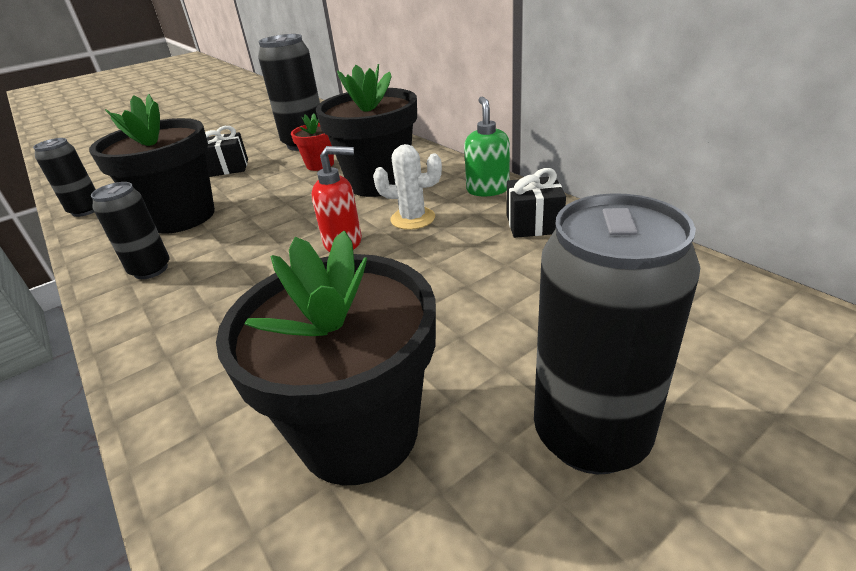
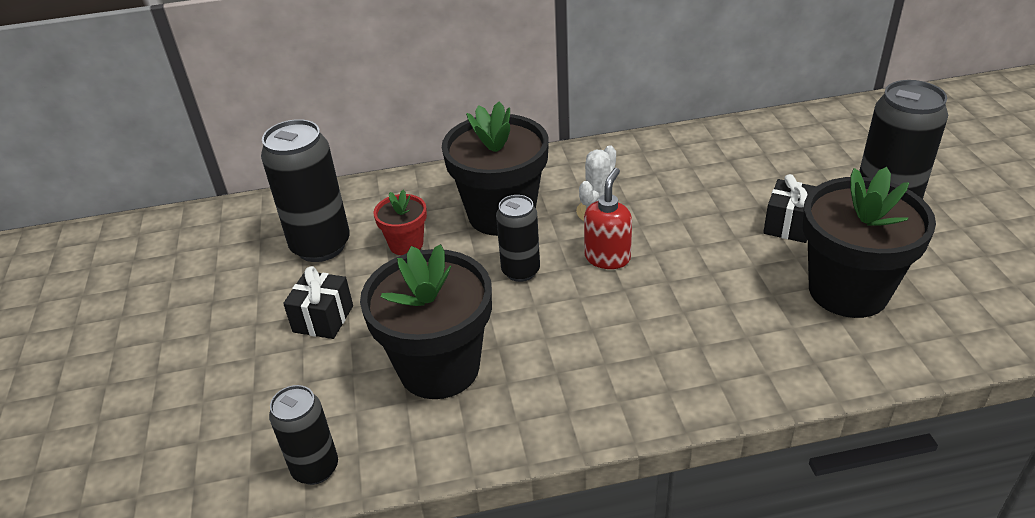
camera: 65 degrees left, 5 degrees up
(151, 270) = (554, 394): black can -> black can (520, 271)
(487, 189) = (581, 161): green soap dispenser -> none
(534, 224) = (660, 159): black gift -> black gift (788, 225)

